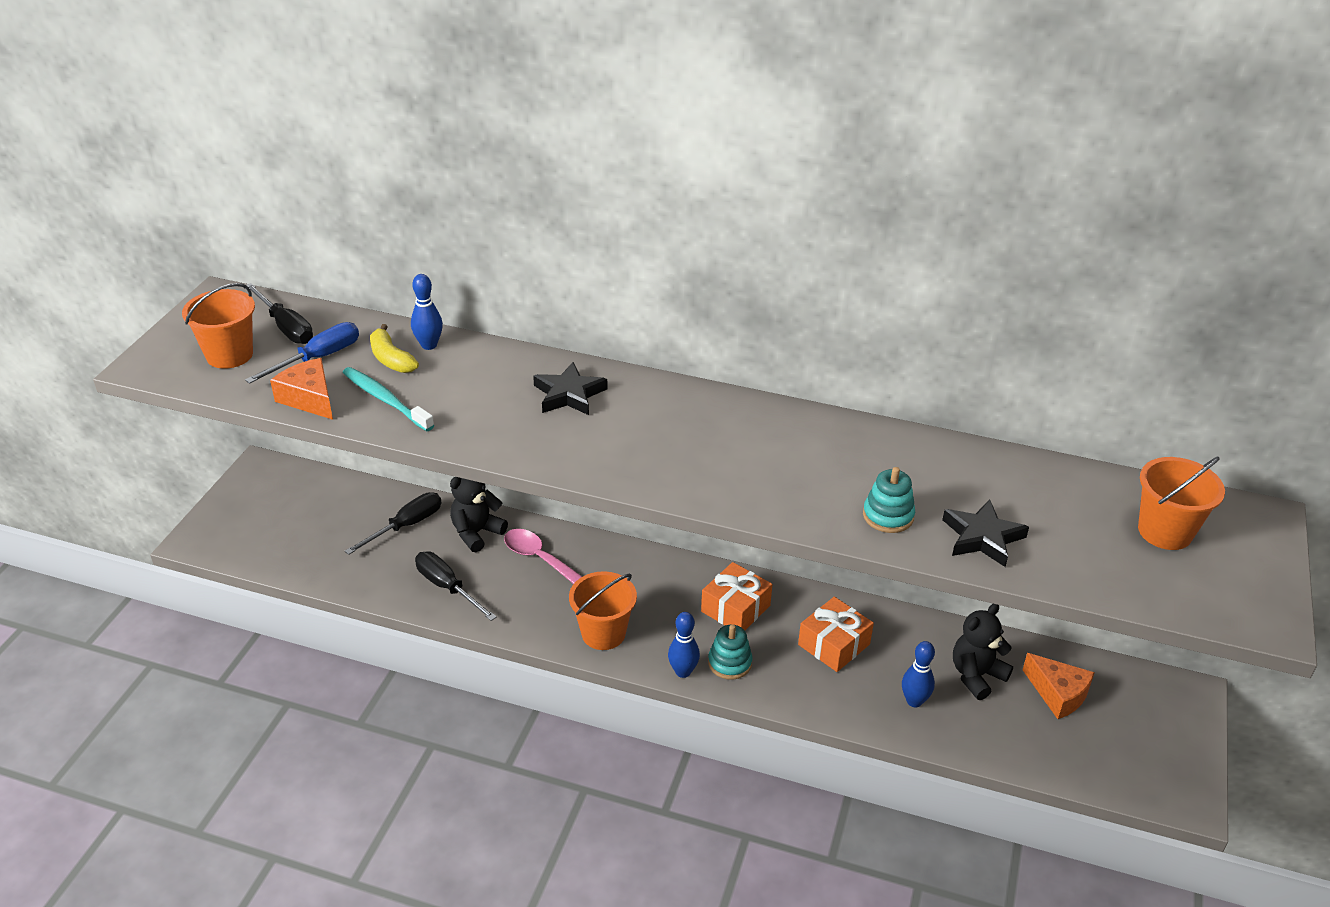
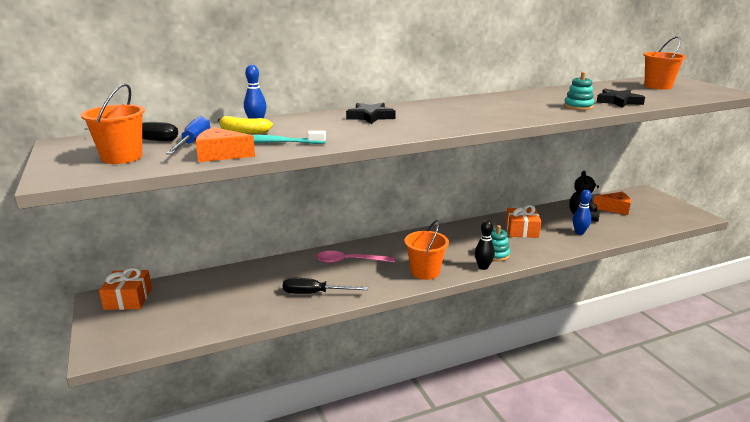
camera: 40 degrees left, 15 degrees down
(406, 526) = (247, 281): black screwdriver -> none
(476, 533) = (294, 266): black teddy bear -> none
(683, 671) = (483, 267): blue bowling pin -> black bowling pin
(735, 608) = (465, 237): orange gift -> orange gift (128, 299)

